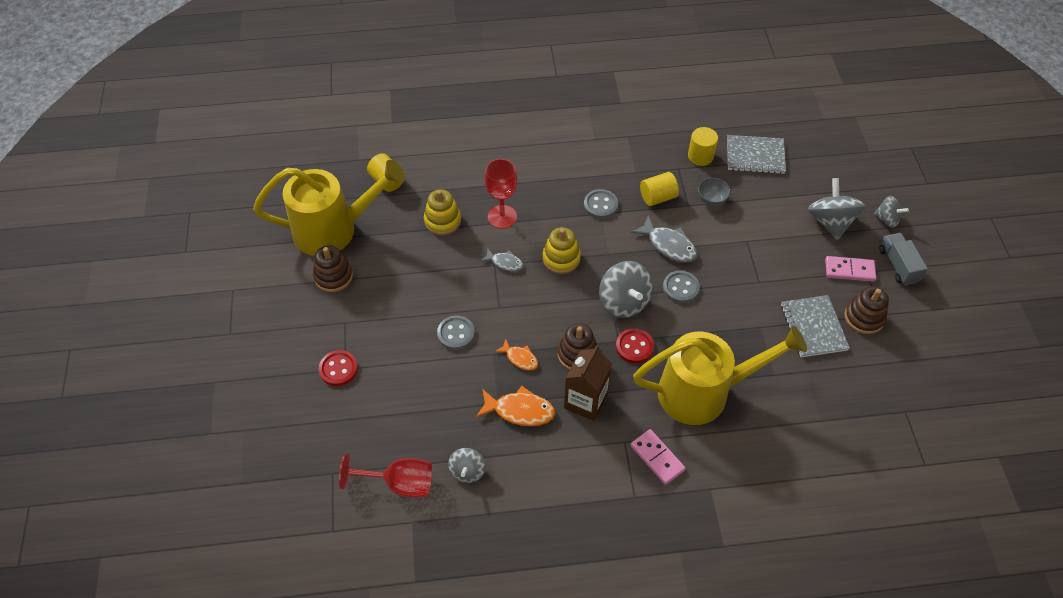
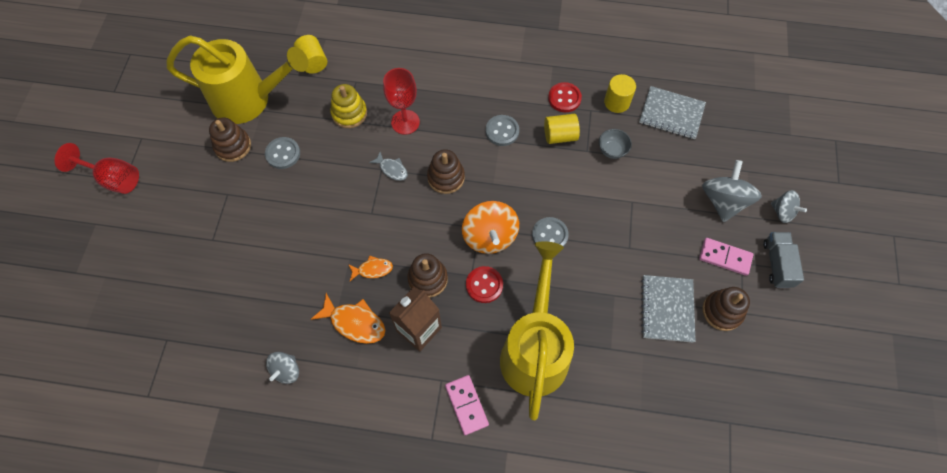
camera: 15 degrees right, 10 degrees up
(338, 369) = (206, 238): red button -> red button (564, 98)
(399, 483) = (221, 366): red goblet -> red goblet (113, 179)
(456, 333) = (322, 230): grey button -> grey button (283, 154)
(520, 358) = (372, 269): orange fish -> orange fish turned 60 degrees counterclockwise
(561, 258) = (446, 177): yellow stacking toy -> brown stacking toy
(623, 302) = (490, 236): grey spinning top -> orange spinning top
(668, 245) = (553, 188): grey fish -> none
(704, 392) = (535, 349): yellow watering can -> yellow watering can turned 90 degrees counterclockwise

